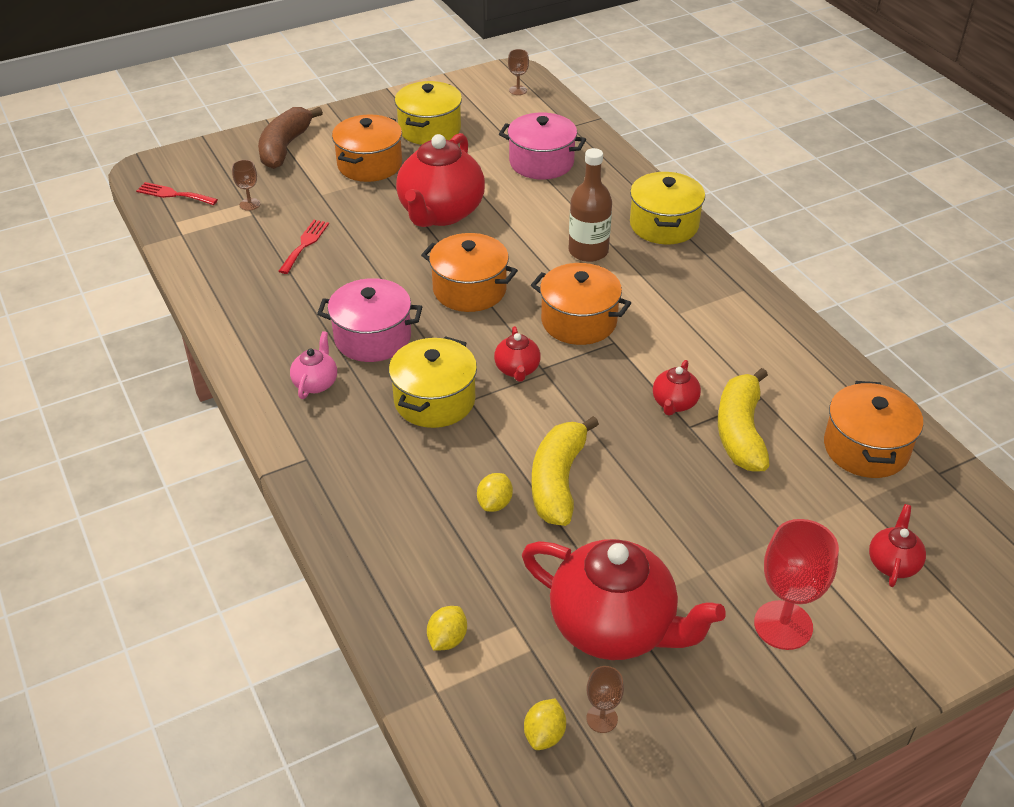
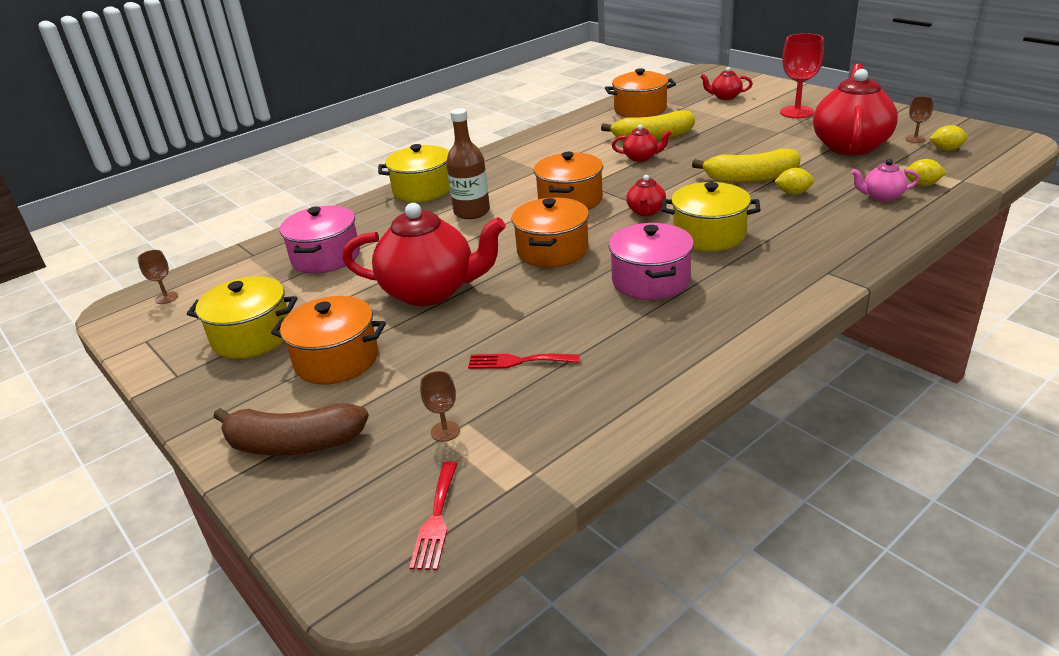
camera: 100 degrees left, 10 degrees down
(316, 383) = (734, 293): pink teapot -> pink teapot (881, 197)
(517, 370) = (646, 211): red teapot -> red teapot turned 120 degrees clockwise

